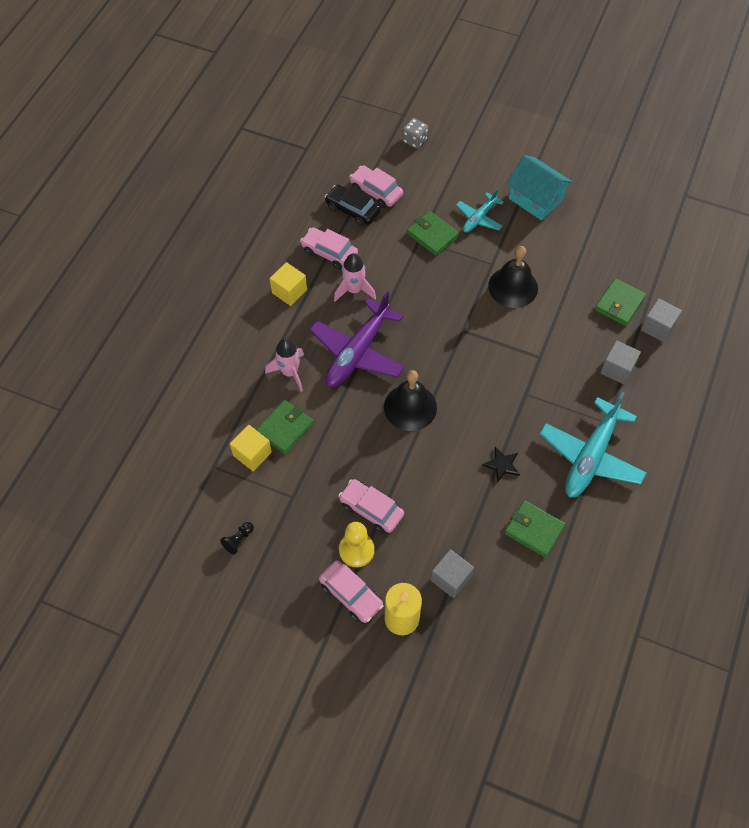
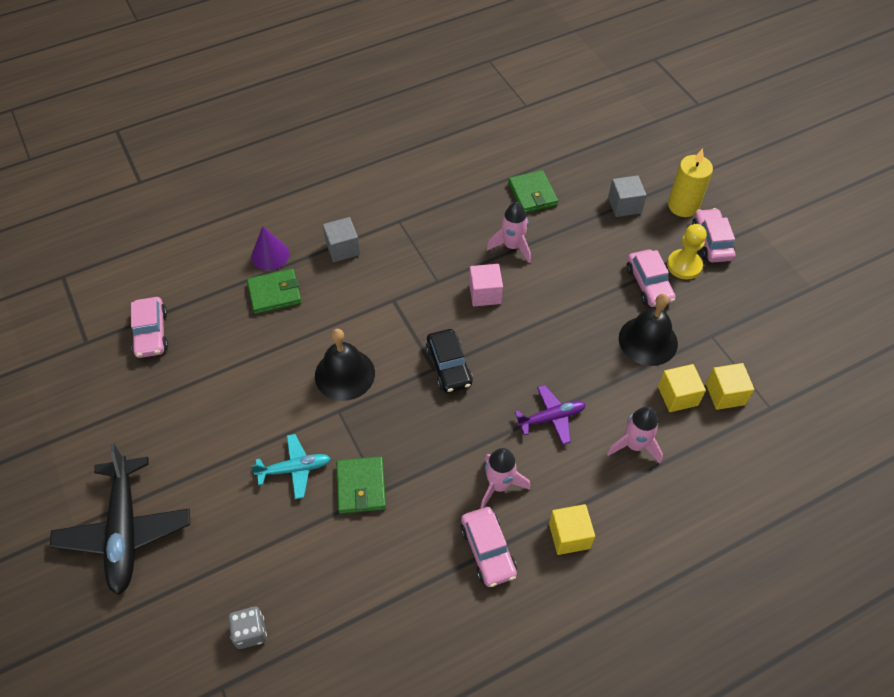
camera: 140 degrees left, 5 degrees down
(238, 540) = (783, 333): black pawn -> none
(285, 428) = (677, 396): green wallet -> yellow cube
(352, 210) = (414, 588): black car -> black car (449, 366)
(357, 352) = (551, 418): purple plane -> purple plane, size x0.55
(376, 191) = (365, 592): pink car -> pink car (151, 333)
(410, 407) = (546, 337): black bell -> black bell (648, 340)
(483, 409) = (485, 293): none -> pink cube
(502, 465) = (512, 246): black star -> pink rocket
(529, 134) = (125, 530): none -> black plane
(535, 199) = (217, 446): turquoise house -> none
(591, 456) = (438, 208): turquoise plane -> none
(657, 327) = (270, 255): grey cube -> purple cone

